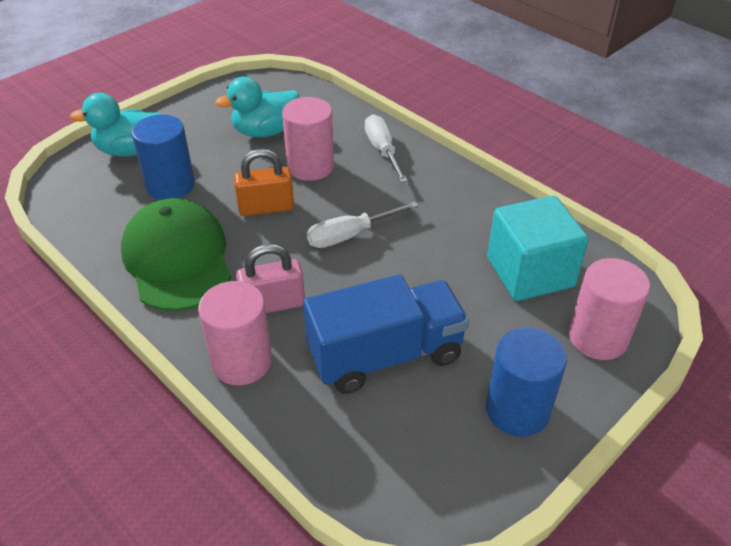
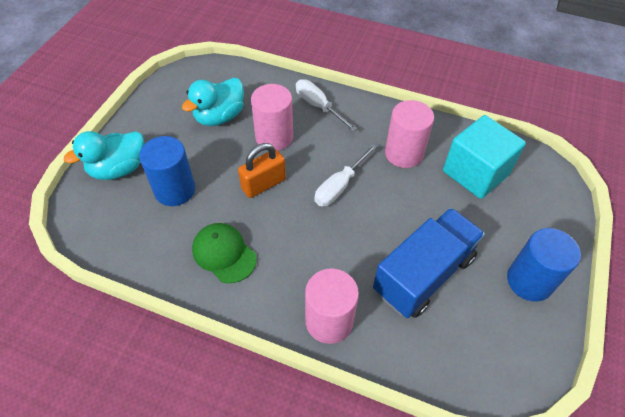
camera: 25 degrees left, 10 degrees up
(177, 259) = (224, 253): green cap -> green cap, size x0.61
(273, 304) = (321, 264): pink padlock -> none
(598, 337) = (544, 207): pink cylinder -> pink cylinder (404, 153)

